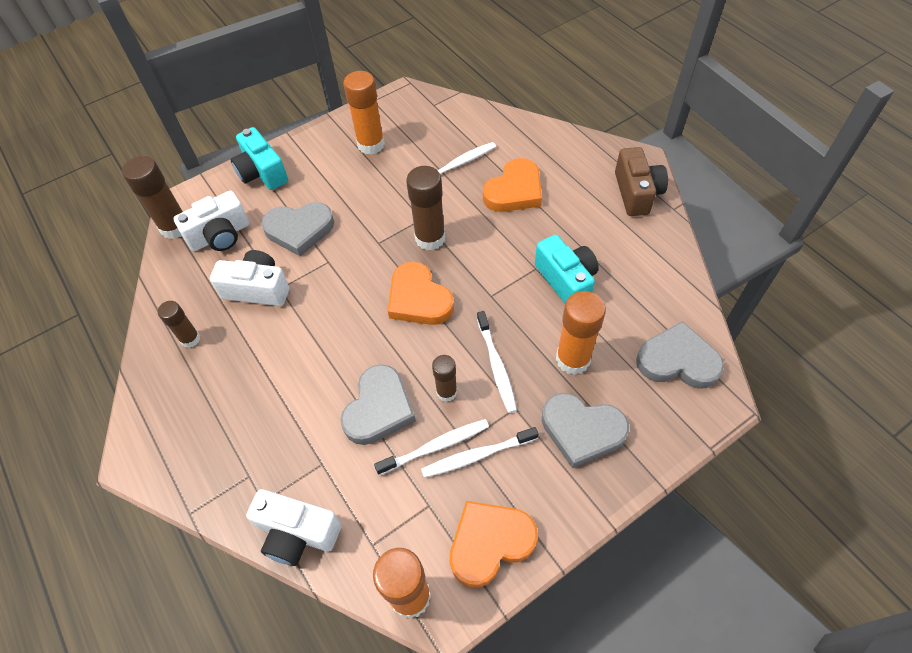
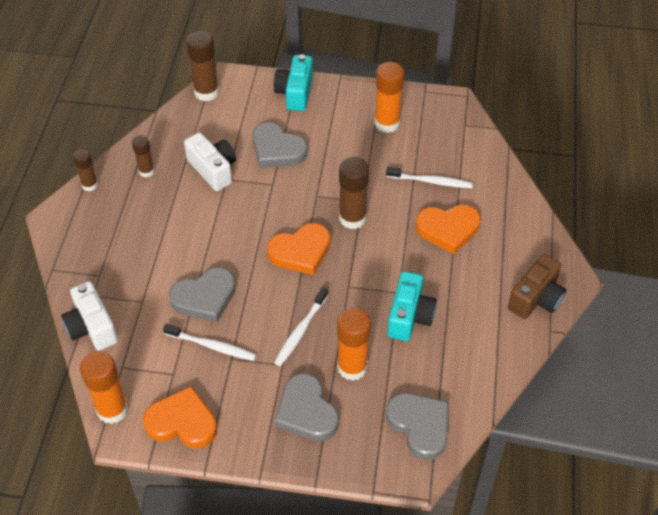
camera: 40 degrees right, 5 degrees down
(220, 235) = (227, 118): white camera -> none
(418, 299) = (300, 252): orange heart -> orange heart turned 120 degrees counterclockwise
(446, 392) = (253, 321): brown glue stick -> brown glue stick (89, 185)
(477, 455) = (229, 371): white toothbrush -> none

